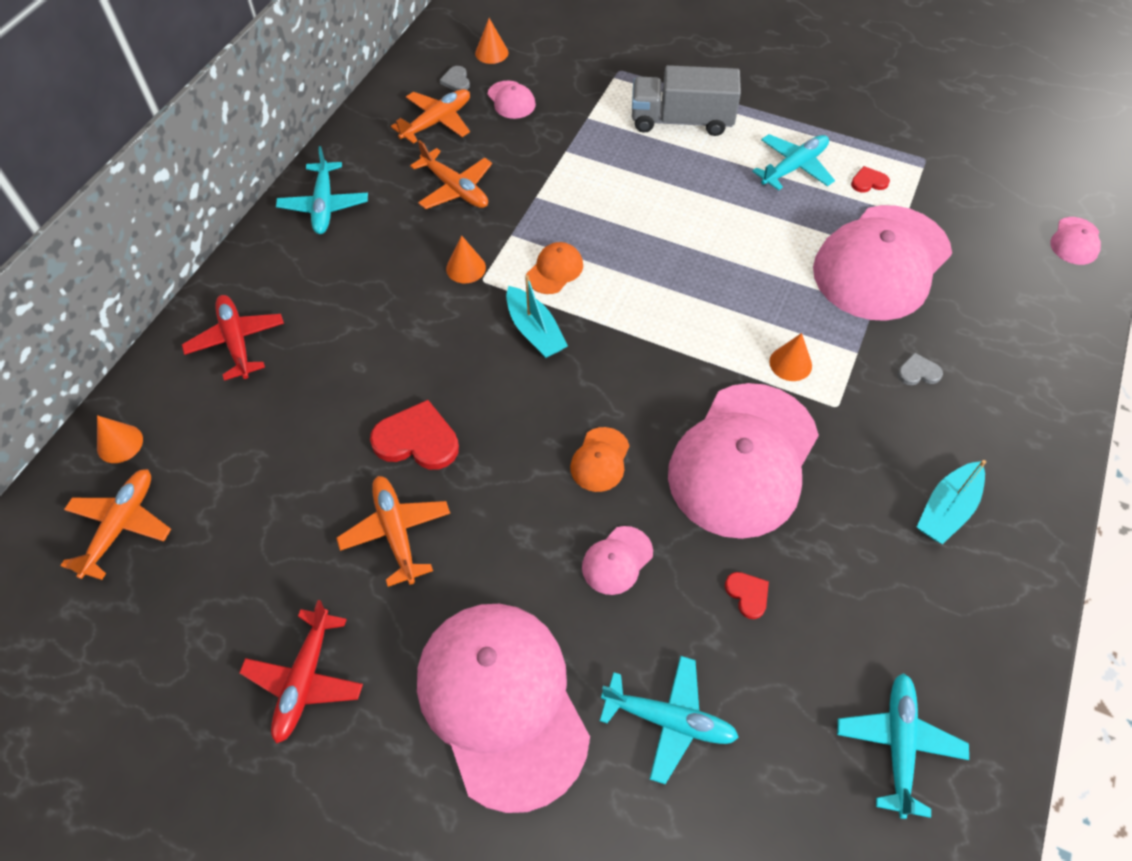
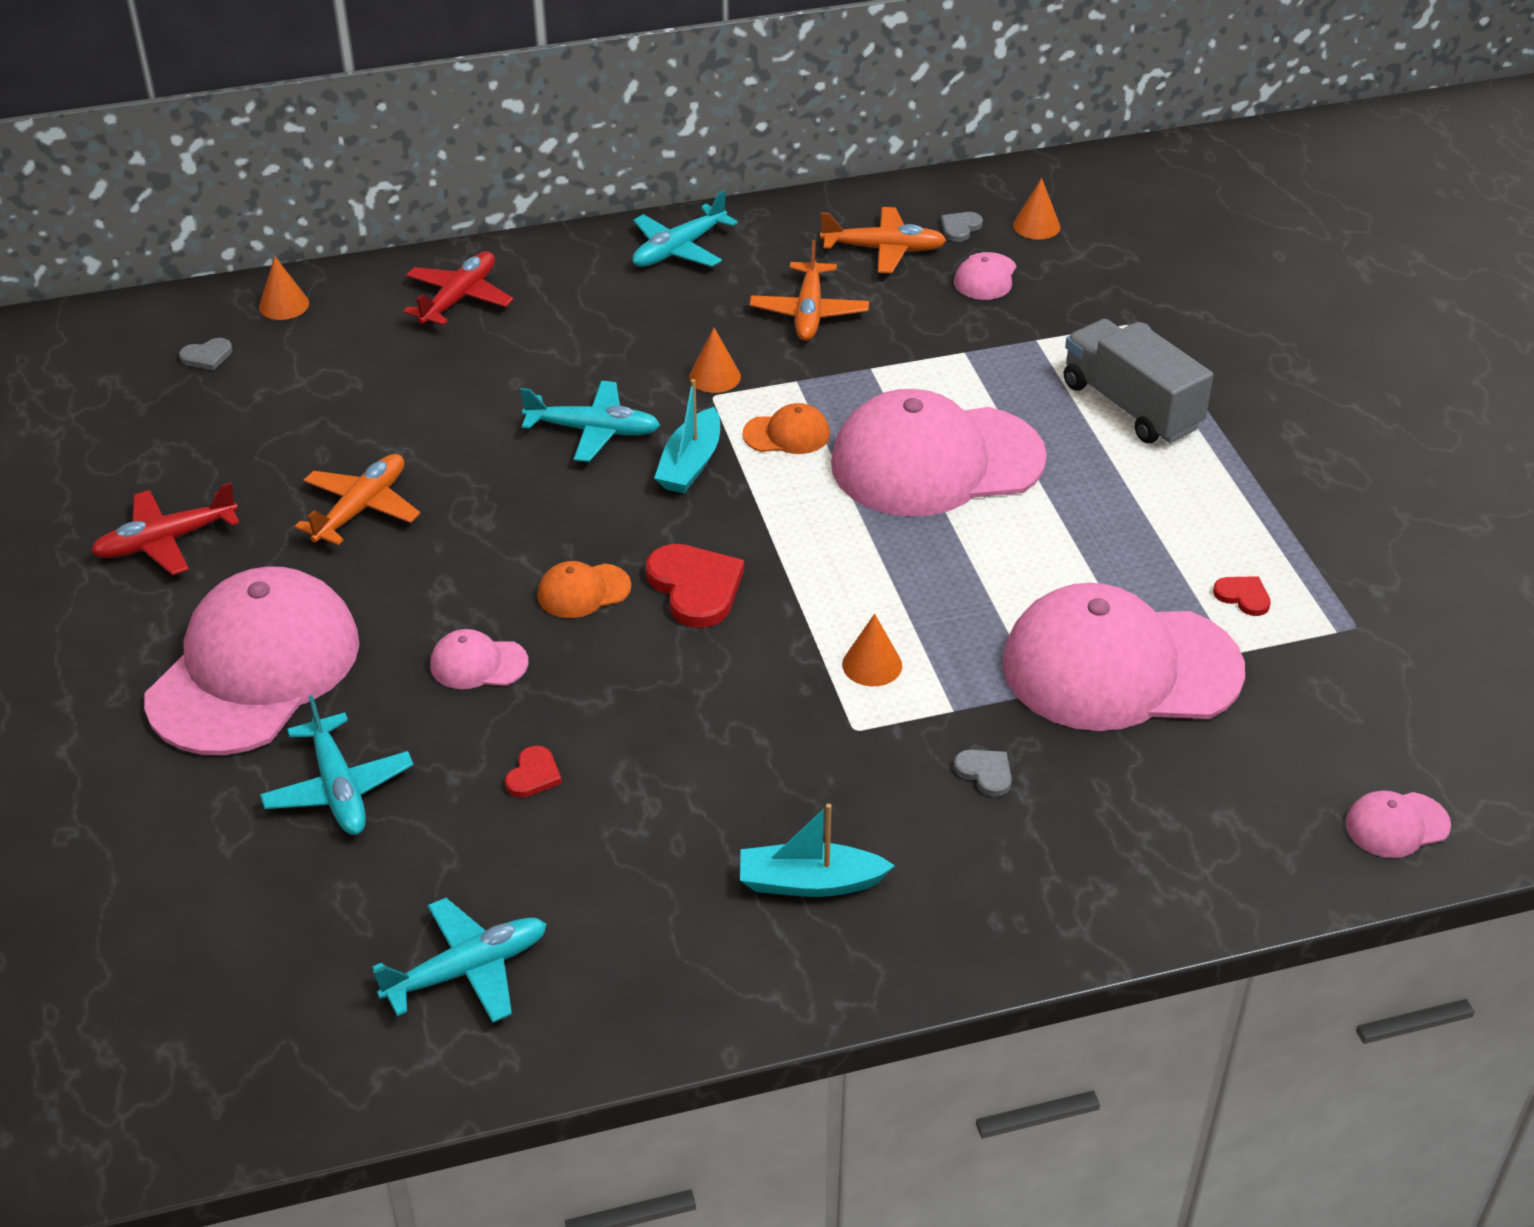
camera: 50 degrees right, 15 degrees down
(120, 526) = (207, 356): orange plane -> grey heart
(417, 440) = (474, 463): red heart -> red heart (695, 587)
(743, 460) = (698, 691): pink cap -> pink cap (936, 461)
(794, 167) = (1180, 526): turquoise plane -> turquoise plane (593, 430)

